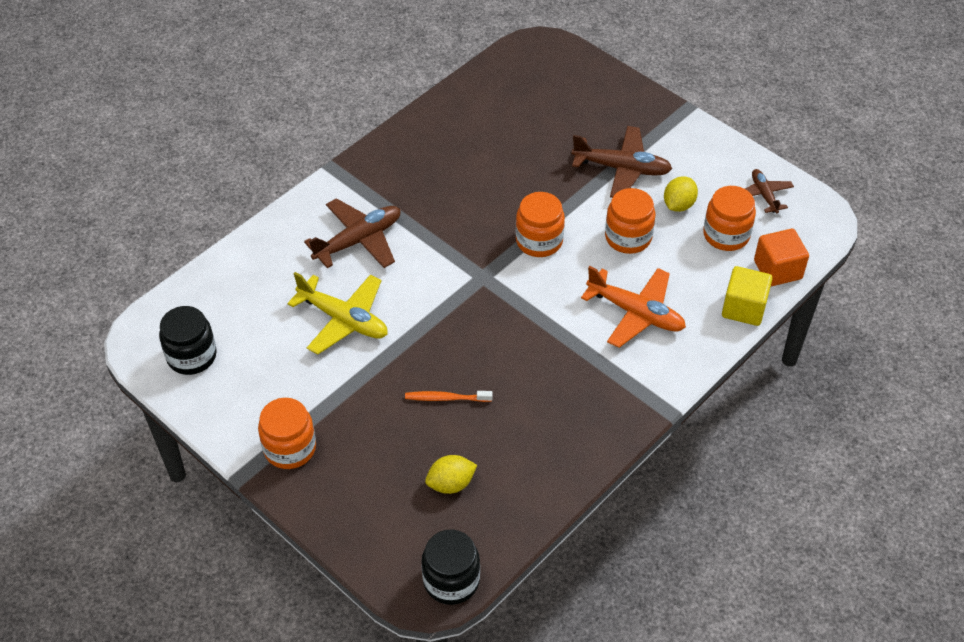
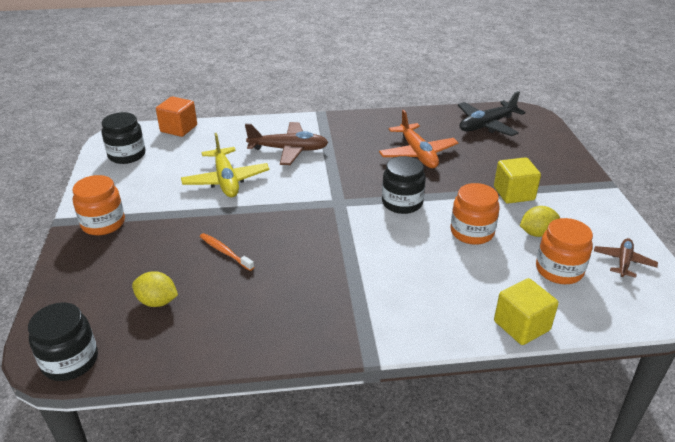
camera: 40 degrees right, 15 degrees down
(518, 87) = (487, 125): none -> black plane
(539, 241) = (402, 203): orange jar -> black jar
(622, 168) = (514, 193): brown plane -> yellow cube
(636, 313) = (423, 279): orange plane -> orange plane (417, 154)
(777, 270) = (584, 316): orange cube -> orange cube (179, 128)

